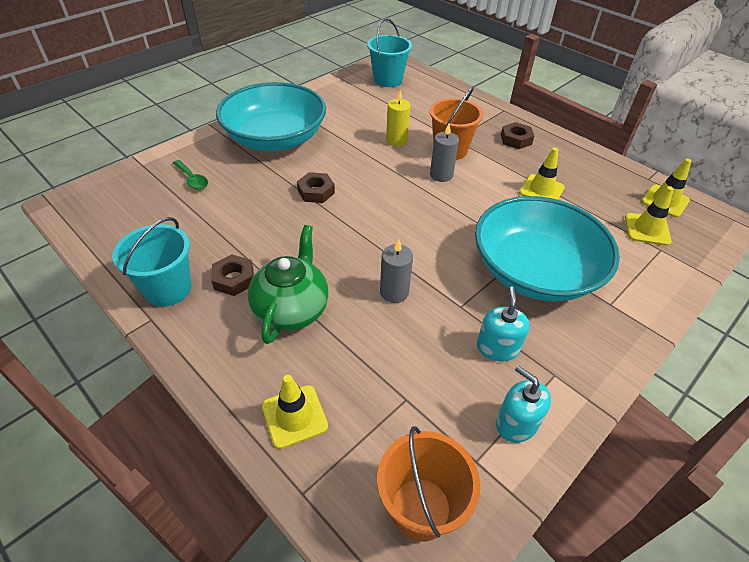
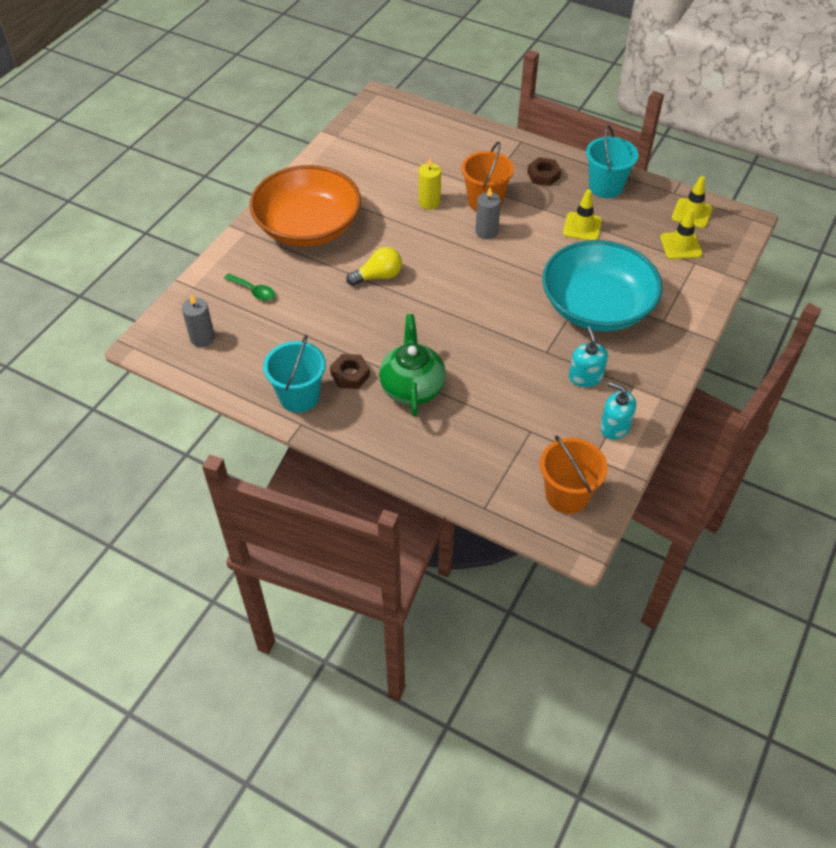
camera: 15 degrees left, 5 degrees up
(275, 138) = (308, 227): turquoise bowl -> orange bowl
(294, 416) = (454, 463): yellow traffic cone -> none
(316, 192) = (378, 276): brown nut -> yellow light bulb
(388, 80) = (388, 127): turquoise bucket -> turquoise bucket (605, 187)
(394, 292) = (489, 353): grey candle -> grey candle (202, 338)

